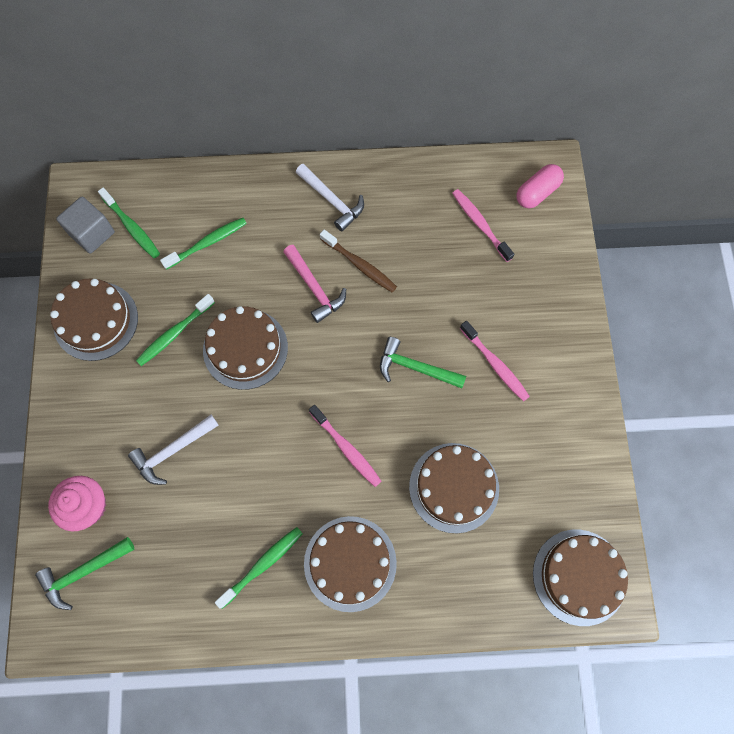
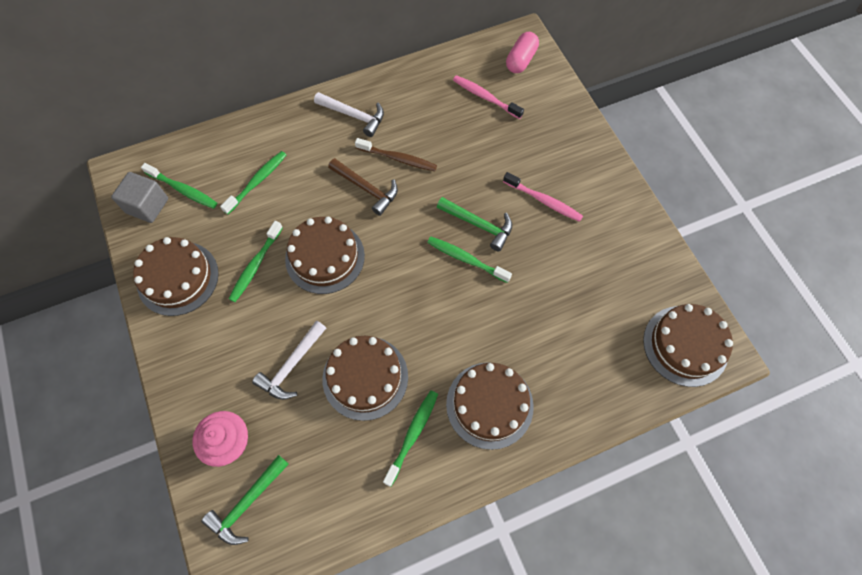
camera: 20 degrees left, 5 degrees down
(314, 288) = (366, 189): pink hammer -> brown hammer
(346, 448) = (447, 310): pink toothbrush -> none
(387, 401) = (466, 259): none -> green toothbrush
(415, 368) = (479, 225): green hammer -> green hammer turned 150 degrees counterclockwise
(454, 487) = (551, 310): brown cake -> brown cake (365, 377)

